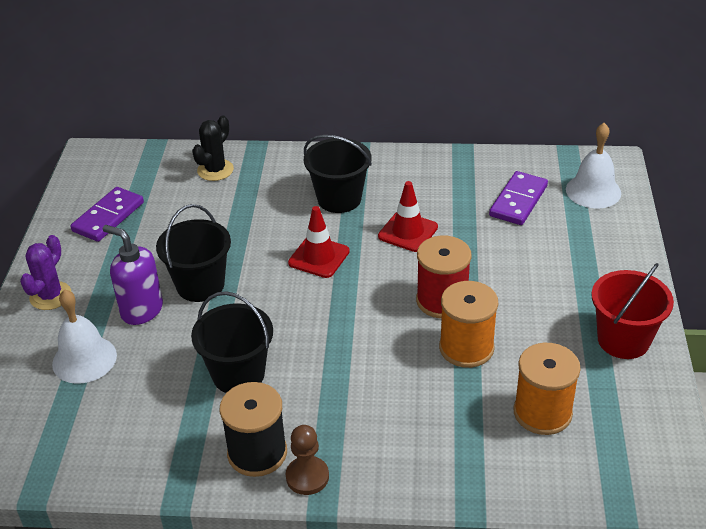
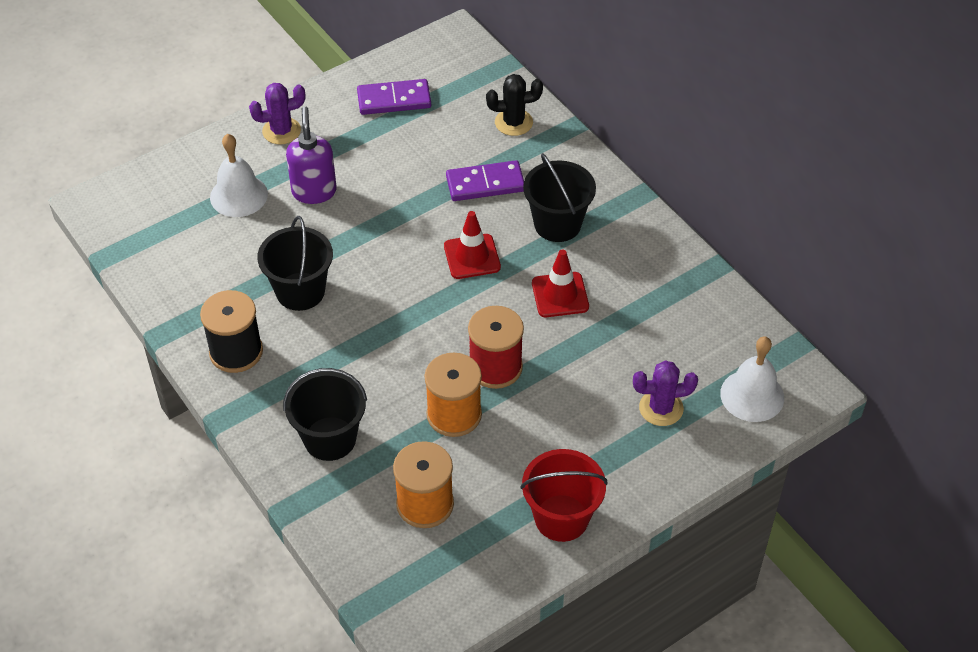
camera: 50 degrees right, 10 degrees up
(200, 285) = (371, 206): black bucket -> black bucket (330, 438)
(307, 477) = (238, 394): brown pawn -> none
(518, 201) = (680, 347): purple domino -> purple domino (485, 184)
(564, 237) = (661, 408): none -> purple cactus

